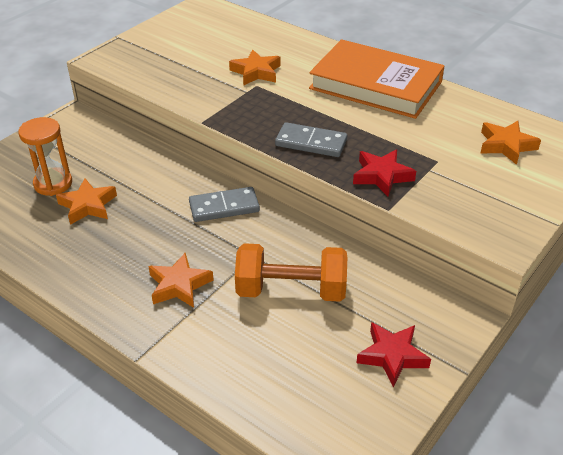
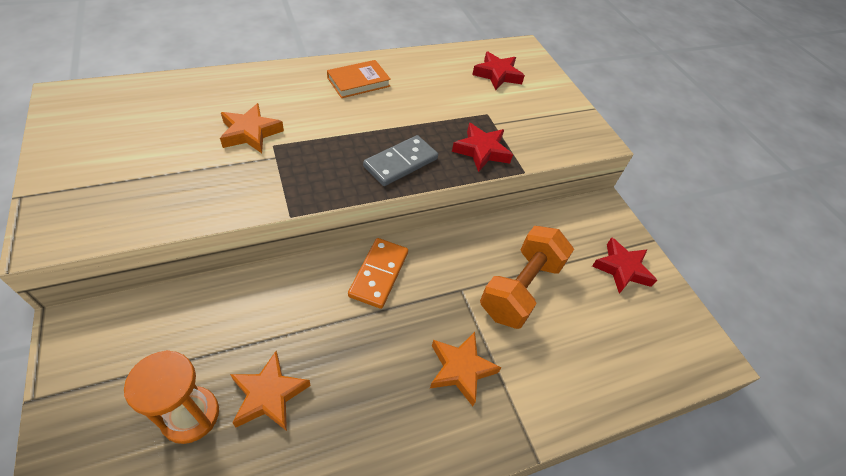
camera: 65 degrees left, 10 degrees up
(224, 207) = (378, 274): grey domino -> orange domino
(375, 85) = (358, 82): orange book -> orange book, size x0.47
(506, 145) = (497, 75): orange star -> red star

